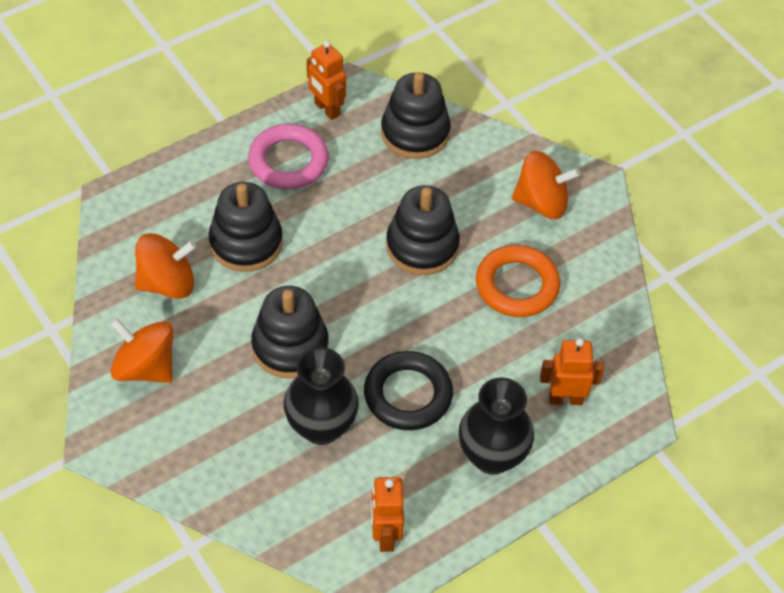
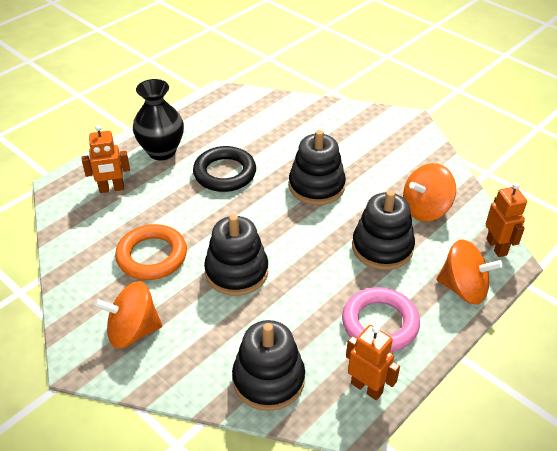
camera: 170 degrees right, 10 degrees down
(145, 367) = (408, 159): orange spinning top -> orange spinning top (463, 288)
(321, 427) = (278, 148): black vase -> none
(385, 535) = (222, 108): orange robot -> orange robot (497, 247)

